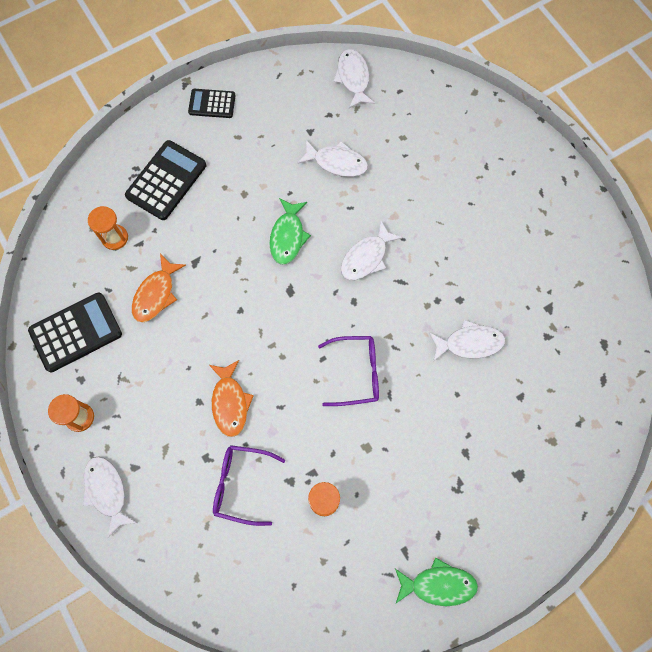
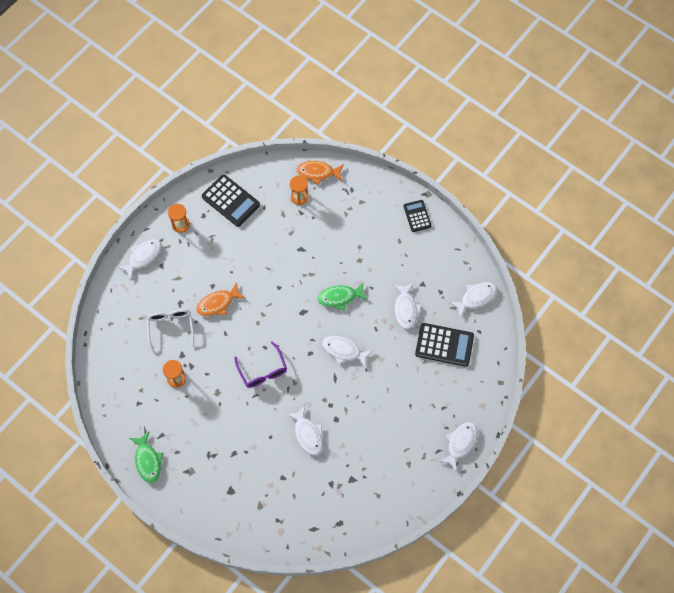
camera: 70 degrees right, 5 degrees down
(156, 294) = (271, 235): orange fish -> orange fish (318, 173)
(166, 180) = (350, 210): black calculator -> black calculator (444, 345)
(241, 484) = (171, 328): purple glasses -> white glasses
(539, 164) = (460, 443): none -> white fish

